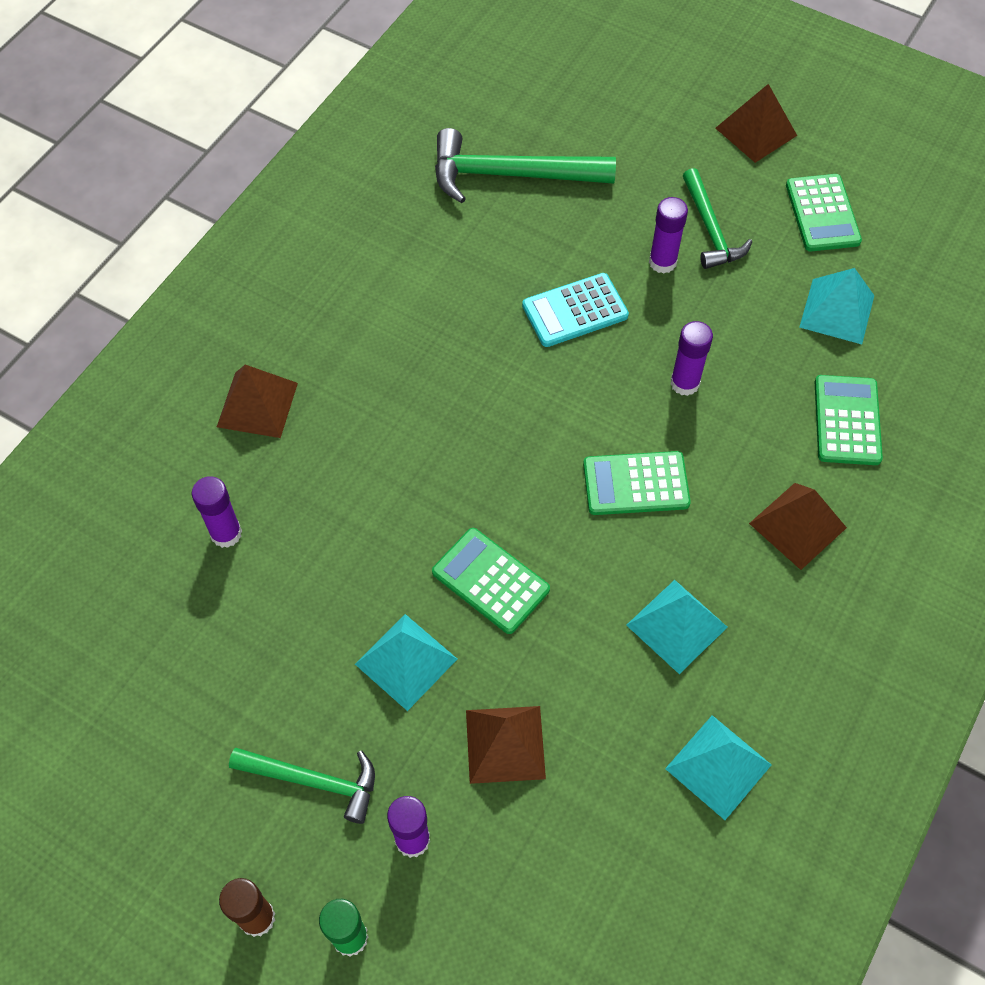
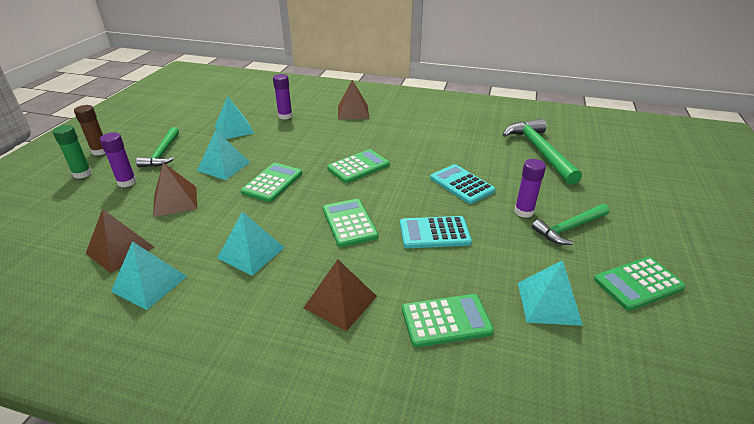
camera: 75 degrees right, 25 degrees down
(252, 638) = (234, 129): none -> turquoise pyramid
(478, 439) = (358, 167): none -> green calculator
(684, 383) = (434, 233): purple glue stick -> turquoise calculator
(756, 131) = (679, 239): brown pyramid -> brown pyramid (120, 250)

